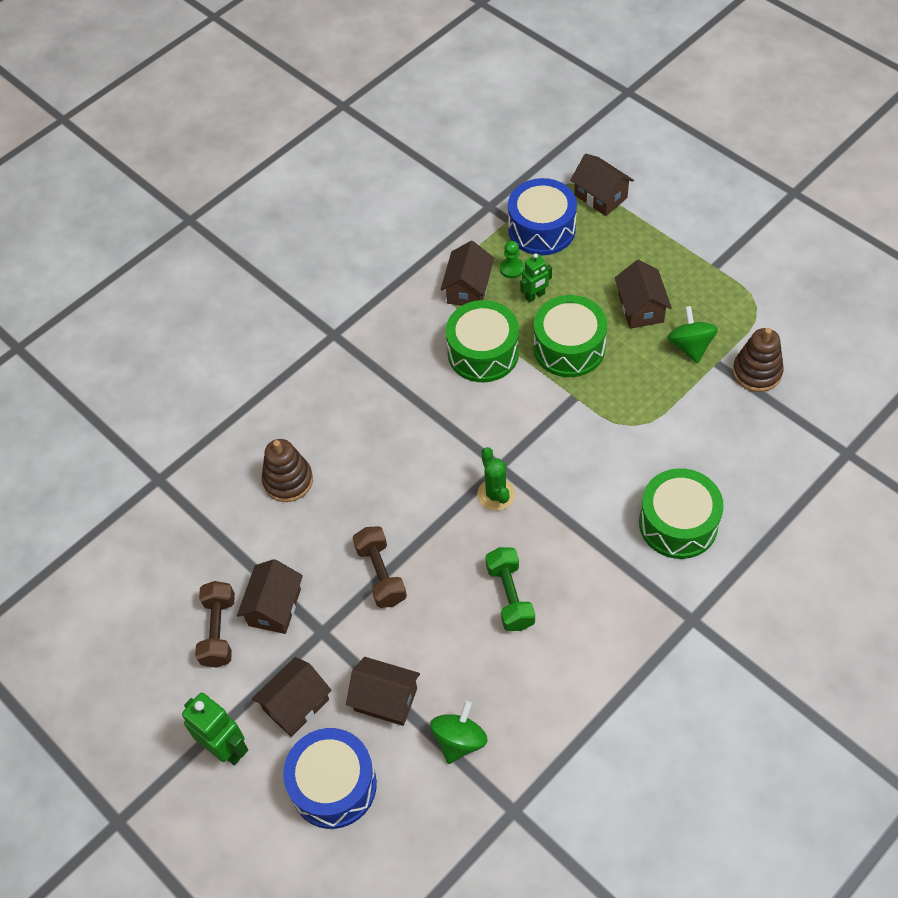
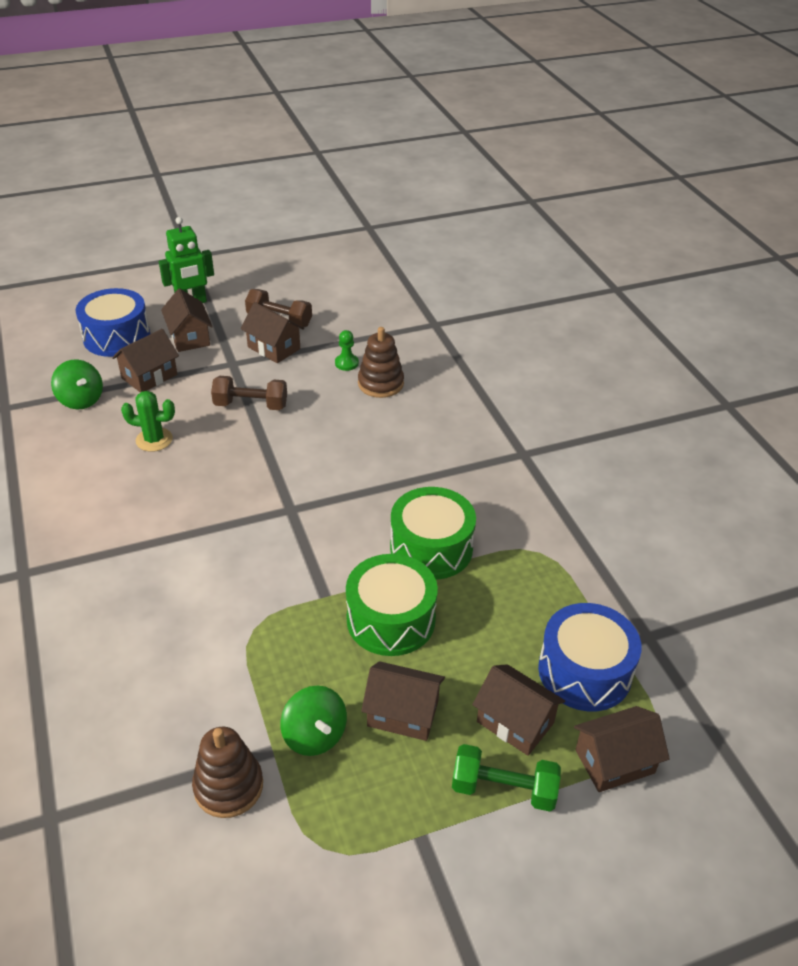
camera: 110 degrees right, 15 degrees down
(468, 289) = (525, 569): brown house -> brown house (515, 722)
(496, 494) = (263, 495): green cactus -> green cactus (154, 440)
(510, 596) = (161, 467): green dumbbell -> green dumbbell (503, 789)
(512, 269) = (535, 617): green pawn -> green pawn (346, 363)
(535, 296) = (482, 621): green robot -> none
(678, 523) = (118, 610): green drum -> none
(690, 346) = (314, 735): green spinning top -> green spinning top turned 45 degrees clockwise

